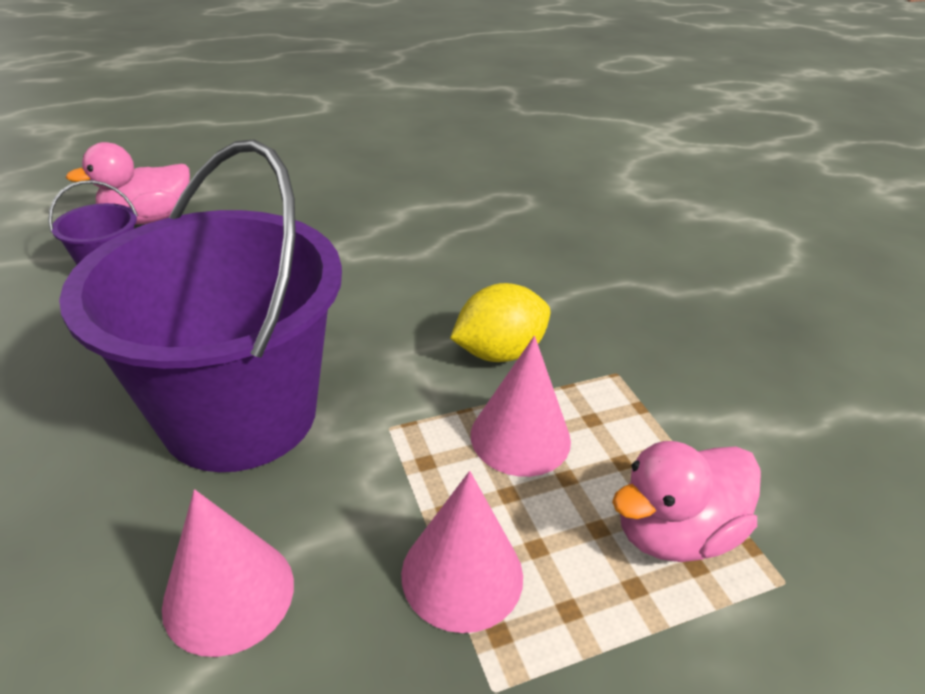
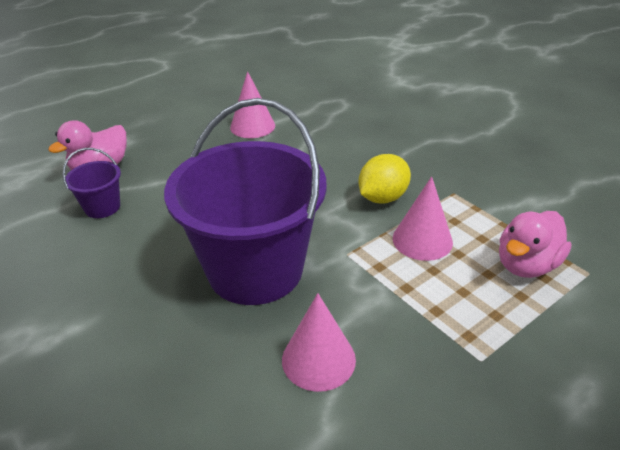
camera: 15 degrees left, 0 degrees up
(462, 574) = (434, 314): pink cone -> pink cone (252, 126)

